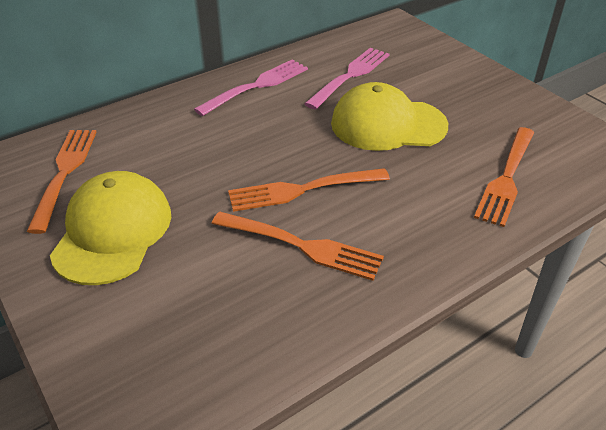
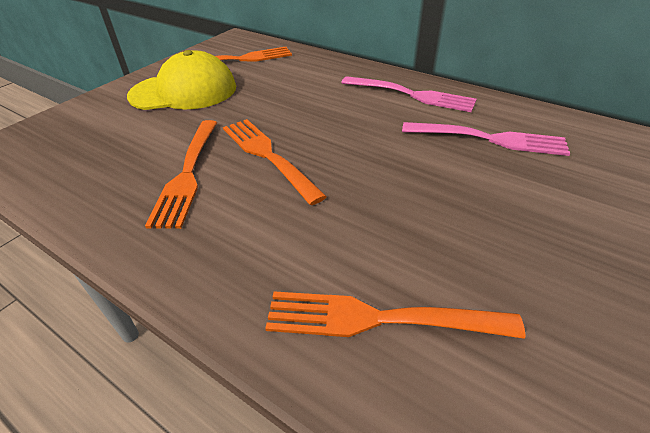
camera: 70 degrees right, 0 degrees up
(388, 124) = (418, 185): yellow cap -> none

